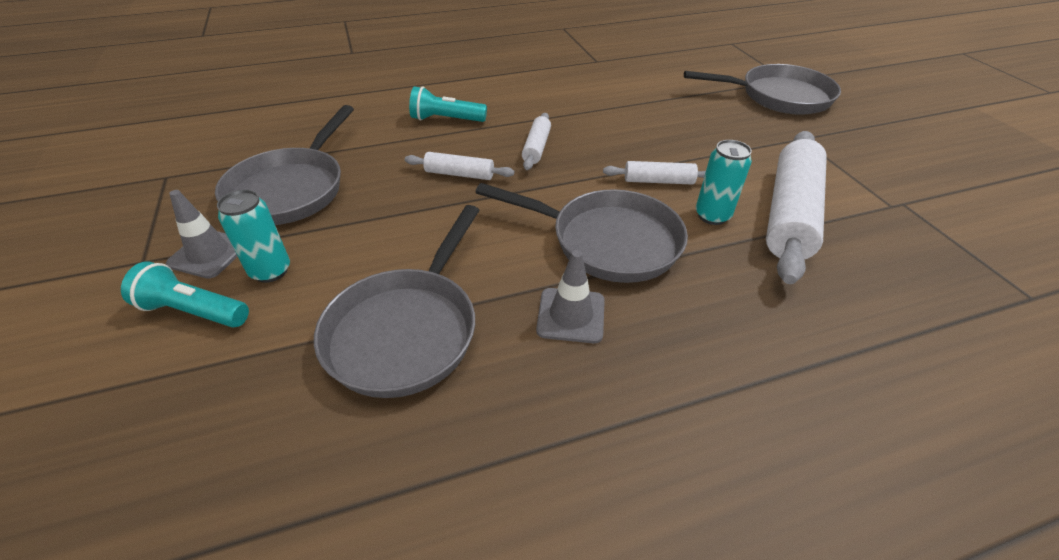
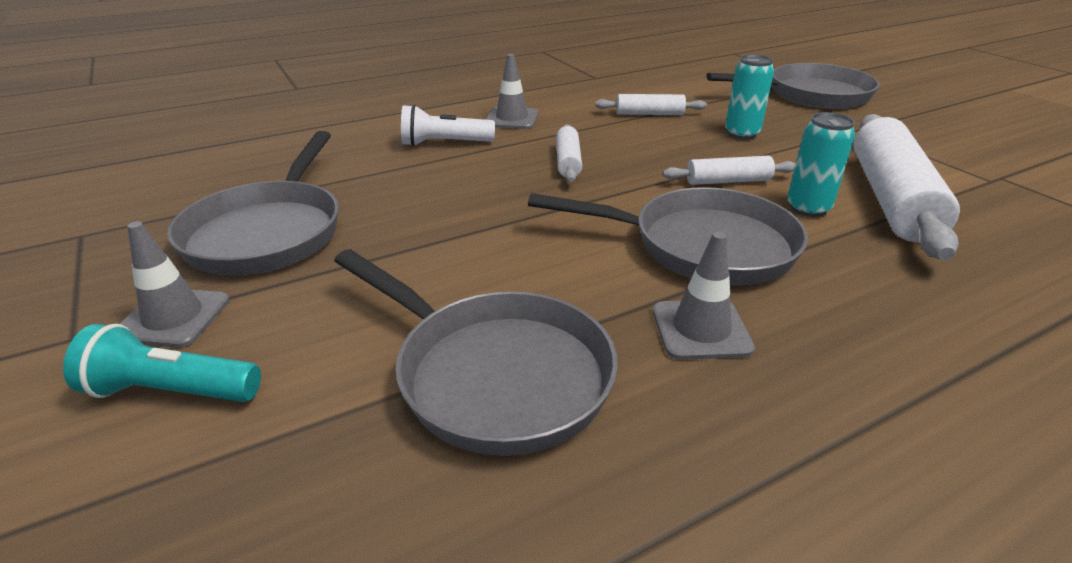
camera: 10 degrees left, 10 degrees down
(270, 271) = (272, 328): turquoise can -> turquoise can (742, 134)
(406, 330) = (494, 374): grey pan -> grey pan turned 60 degrees counterclockwise
(446, 120) = (444, 144): turquoise flashlight -> white flashlight
(459, 174) = (486, 196): white rolling pin -> white rolling pin (649, 114)
(509, 99) = (512, 119): none -> grey traffic cone

